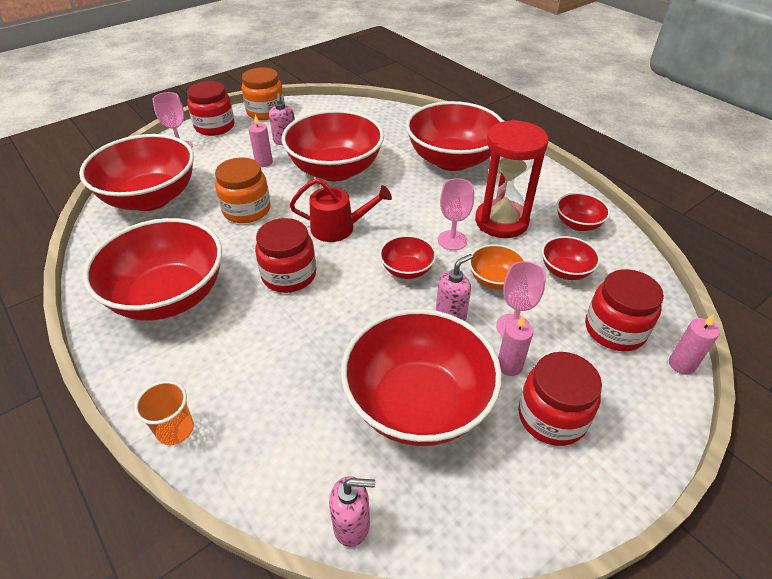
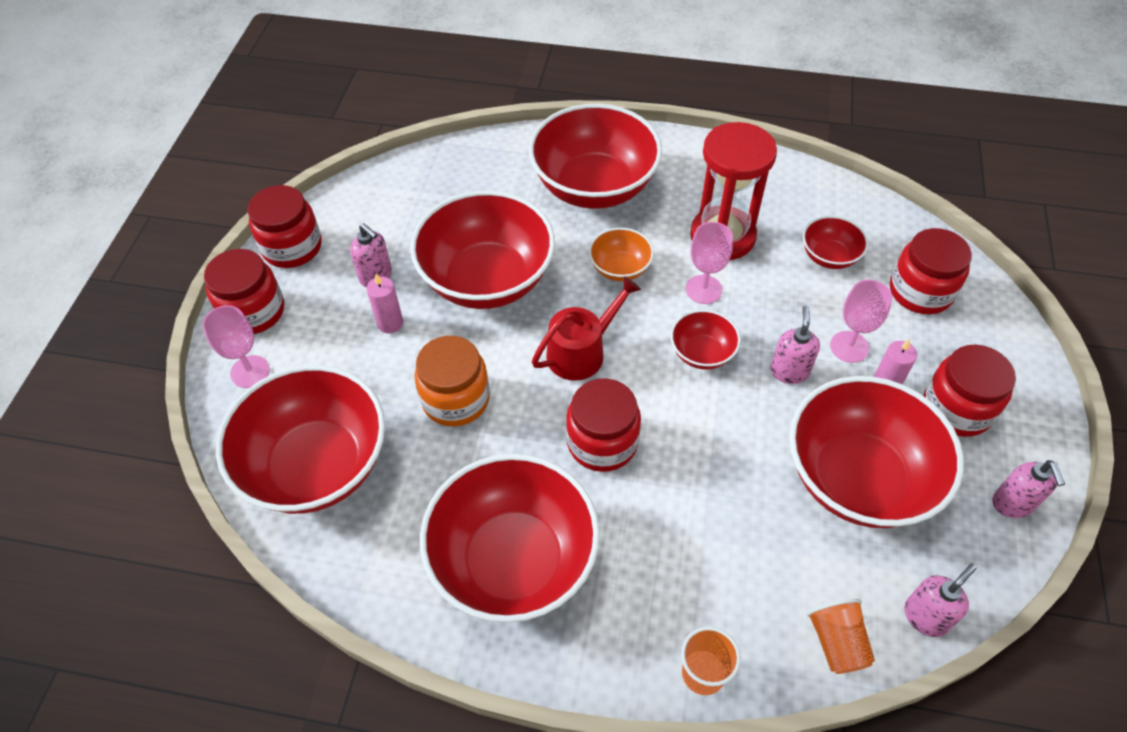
camera: 40 degrees left, 10 degrees up
(266, 112) = (292, 247): orange jar -> red jar
(272, 485) = (836, 643): none -> orange cup
(494, 280) = (785, 308): orange bowl -> orange bowl (620, 268)
(520, 511) = (1012, 504): none -> pink soap dispenser
(578, 224) = (788, 195): red bowl -> none
(681, 364) = (990, 290): pink candle -> none

